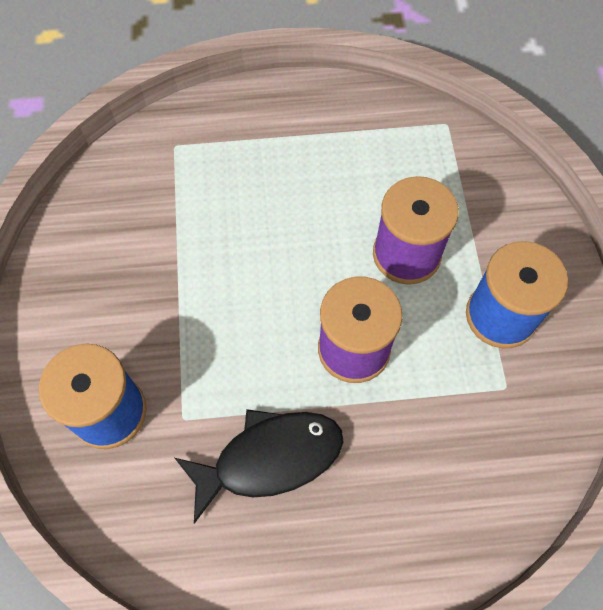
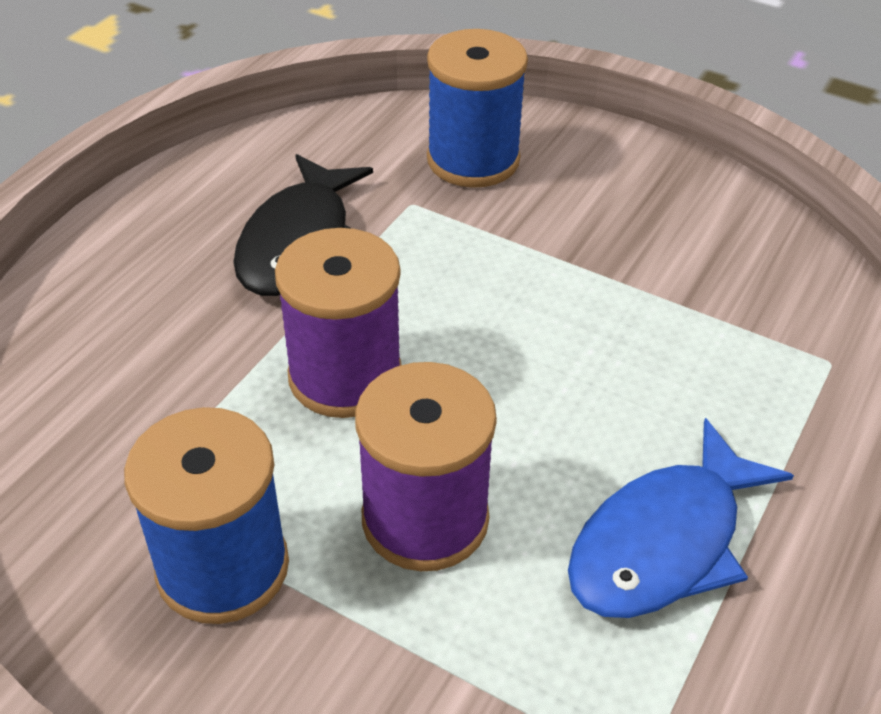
camera: 125 degrees right, 20 degrees down
(341, 161) = (664, 542): none -> blue fish

